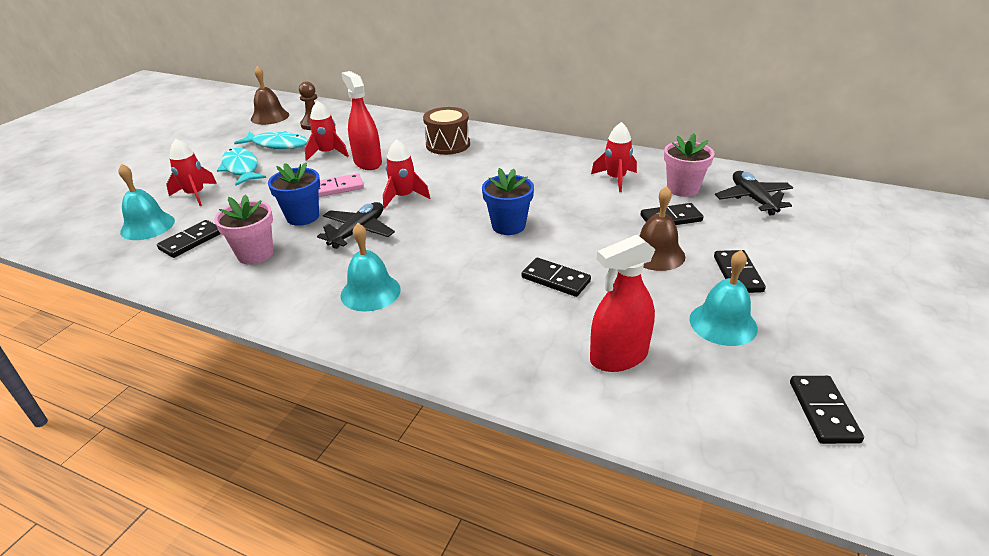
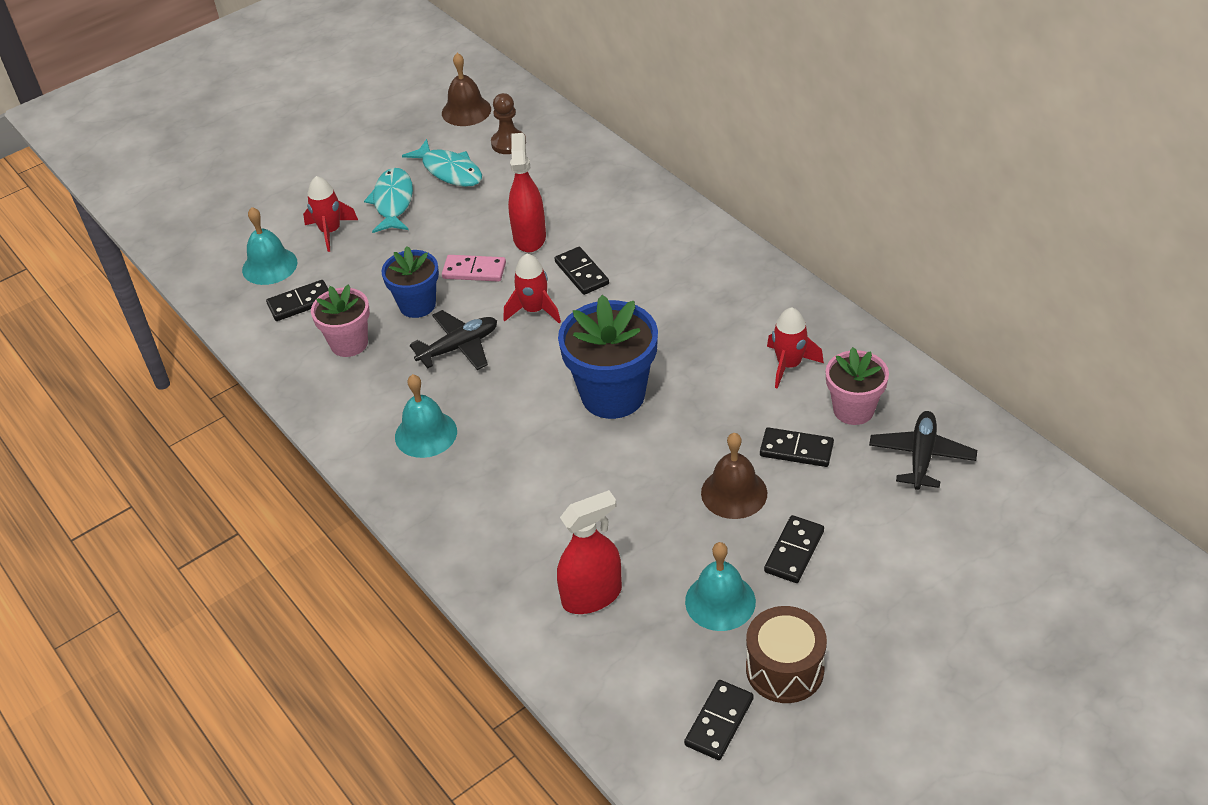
camera: 30 degrees right, 10 degrees up
(328, 153) = (496, 205): red rocket -> none
(448, 144) = (639, 235): brown drum -> brown drum (784, 669)
(508, 226) = (613, 395): blue flower pot -> blue flower pot, size x1.61
(555, 279) = (605, 486): black domino -> black domino (582, 273)
(618, 357) = (592, 596): red spray bottle -> red spray bottle turned 150 degrees clockwise

